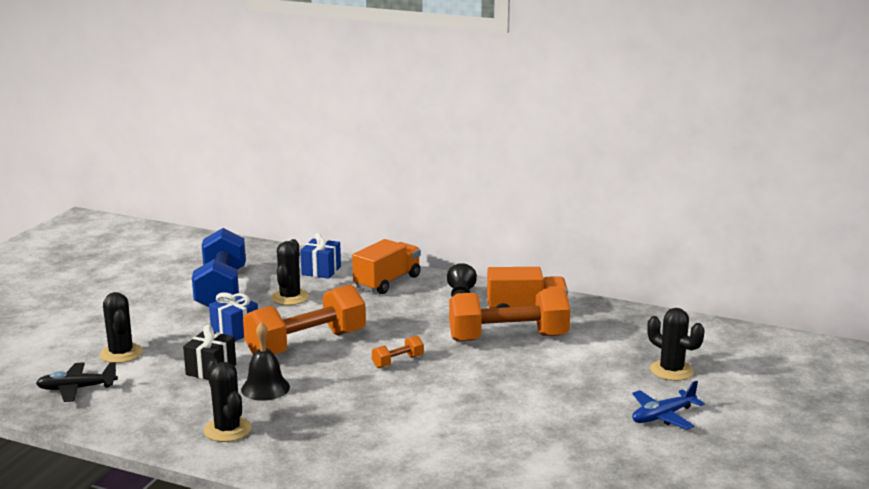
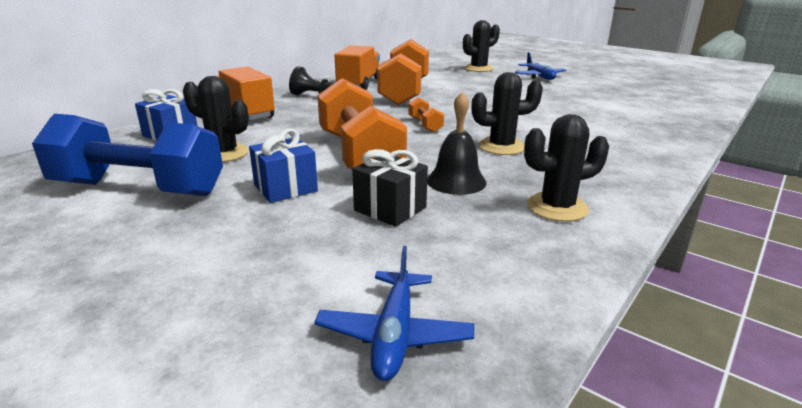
camera: 75 degrees left, 5 degrees up
(76, 389) = (394, 335): black plane -> blue plane
(121, 353) = (281, 280): black cactus -> black cactus (501, 147)

